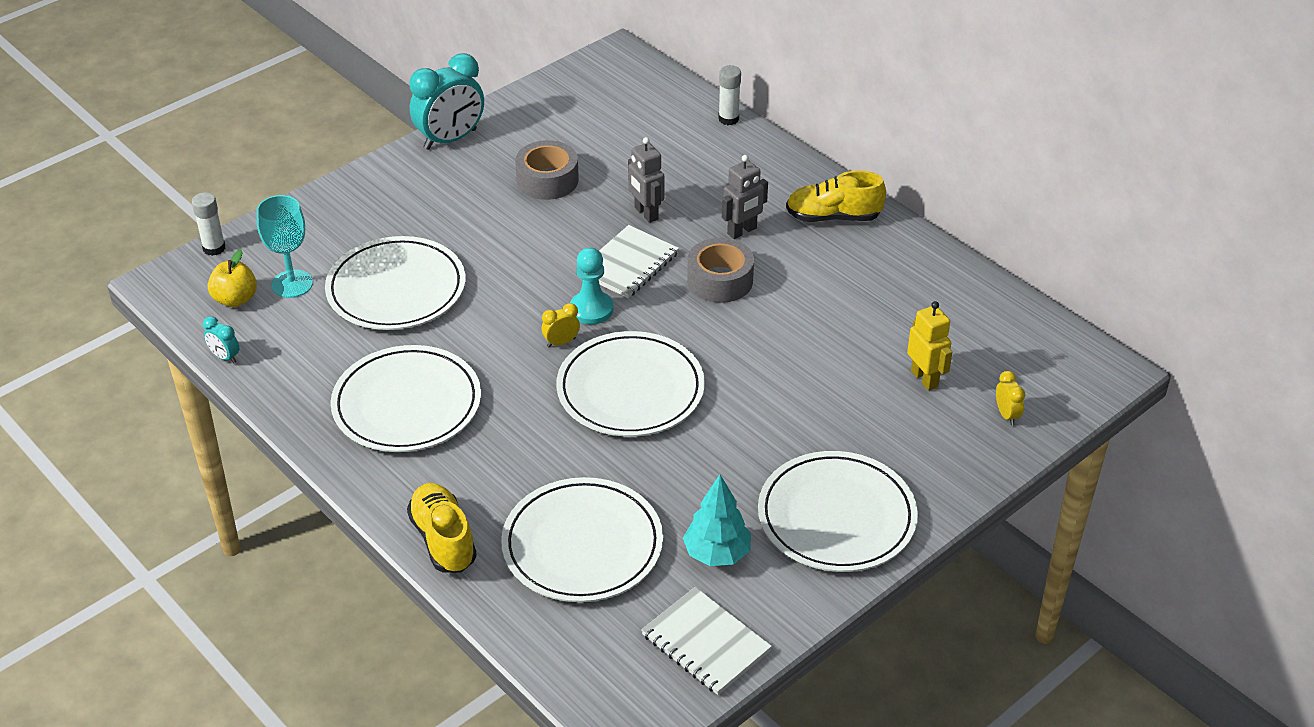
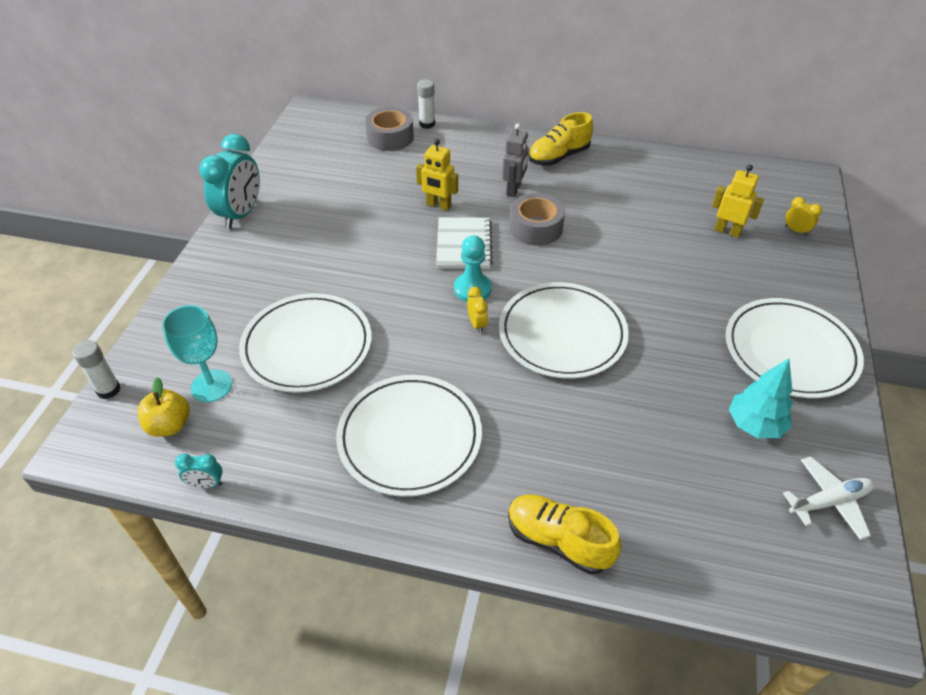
camera: 35 degrees left, 5 degrees up
(547, 180) = (345, 212): grey tape -> grey tape (390, 137)
(561, 342) = (477, 324): yellow clock -> yellow clock turned 135 degrees clockwise
(582, 545) = (662, 476): white plate -> none
(646, 213) = (438, 205): grey robot -> yellow robot
(706, 643) = (829, 502): white notebook -> white plane

